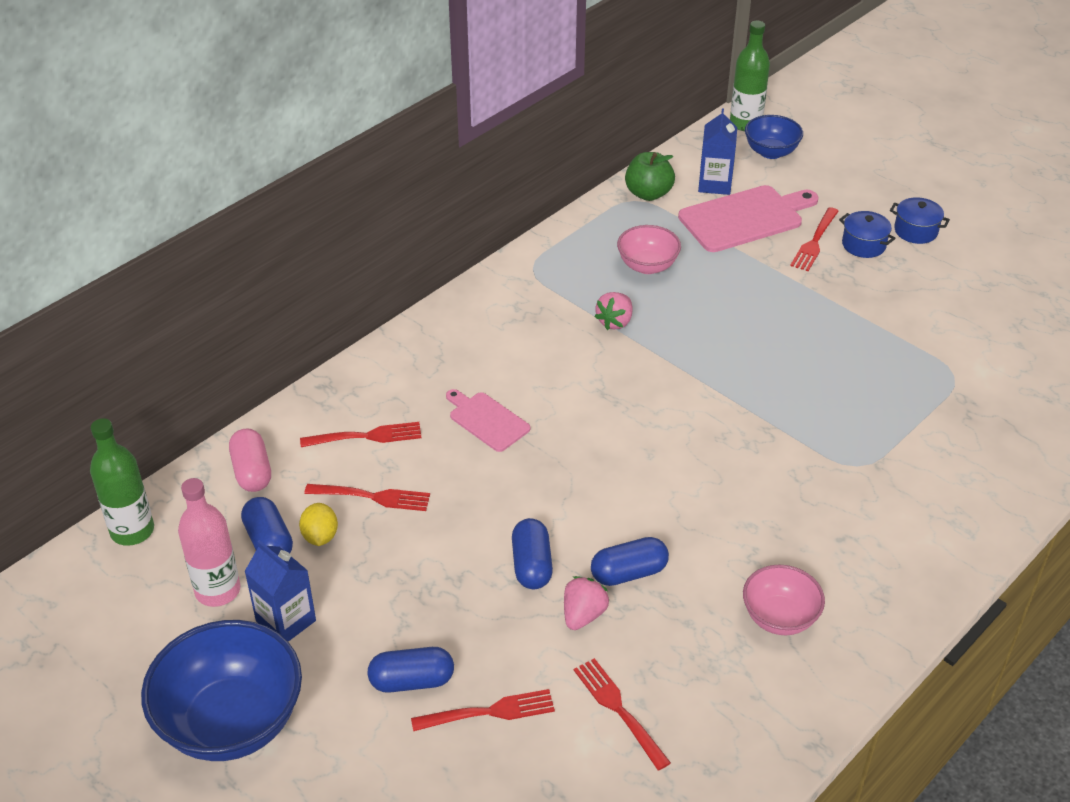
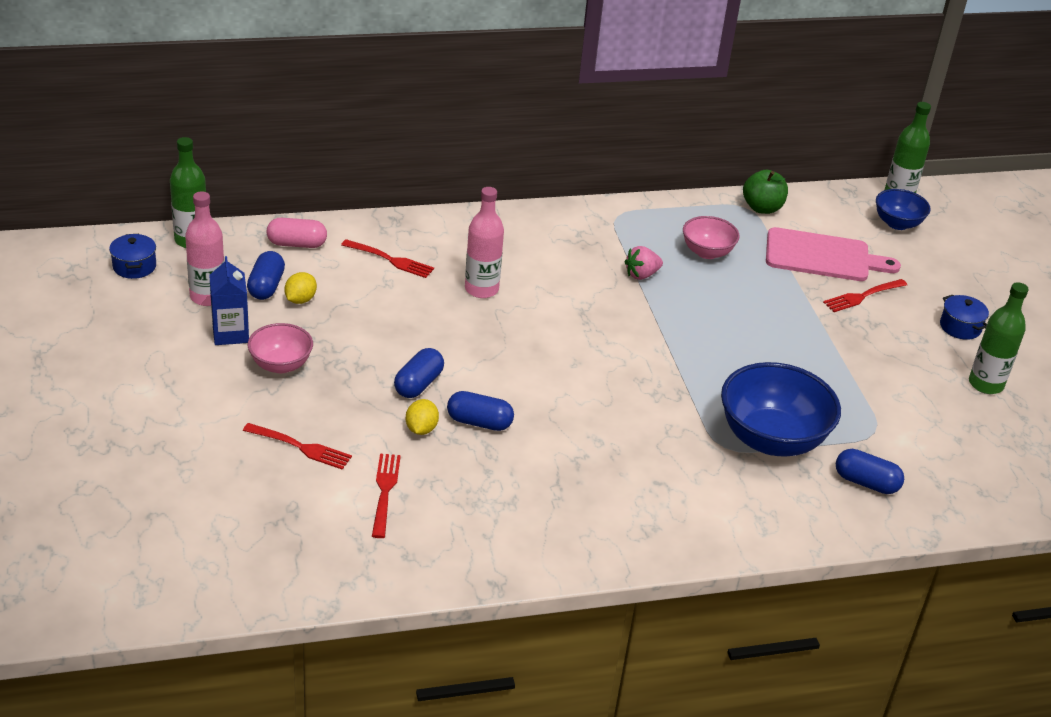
camera: 30 degrees right, 5 degrees down
(231, 722) = (143, 368): blue bowl -> blue bowl (771, 439)
(252, 471) = (297, 244): pink capsule -> pink capsule turned 75 degrees clockwise
(371, 497) = (356, 295): red fork -> none
(412, 681) = (271, 405): blue capsule -> blue capsule (866, 482)
(487, 420) = (481, 289): pink cutting board -> pink bottle
(583, 615) = (421, 429): pink strawberry -> yellow lemon
(715, 184) = (824, 224): blue carton -> none
(779, 618) = (556, 502): pink bowl -> pink bowl (281, 365)
(863, 245) = (902, 316): blue pot -> blue pot (134, 266)
(987, 277) = (985, 384): none -> green bottle

